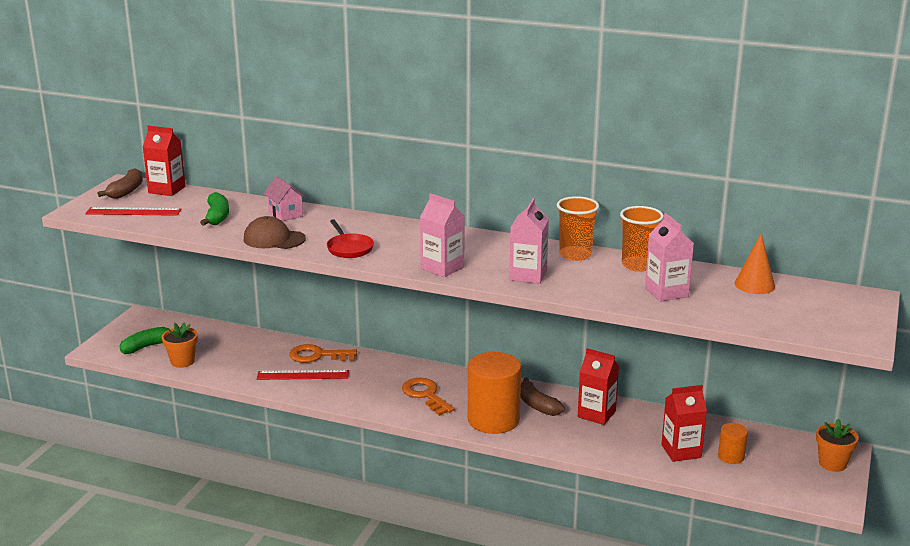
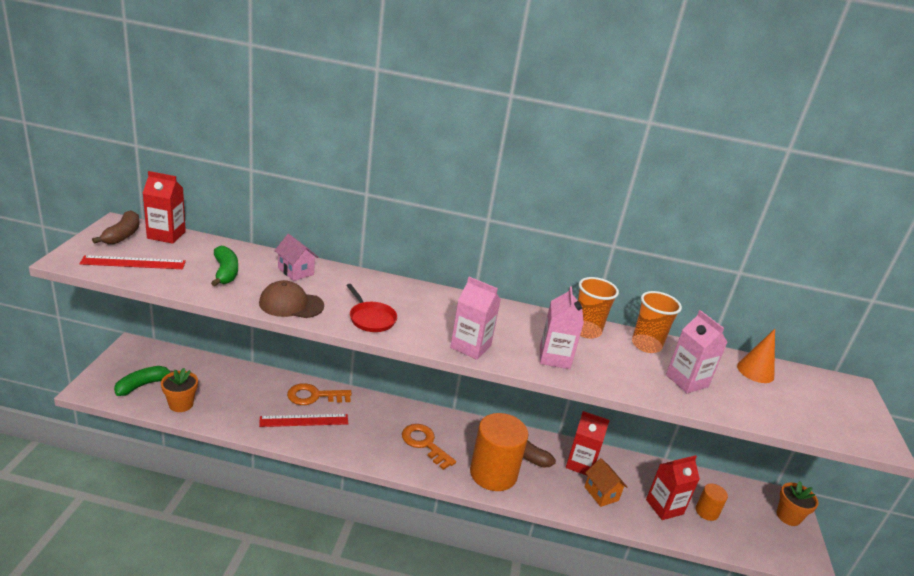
camera: 15 degrees left, 5 degrees up
(610, 439) = (601, 493): none -> orange house

